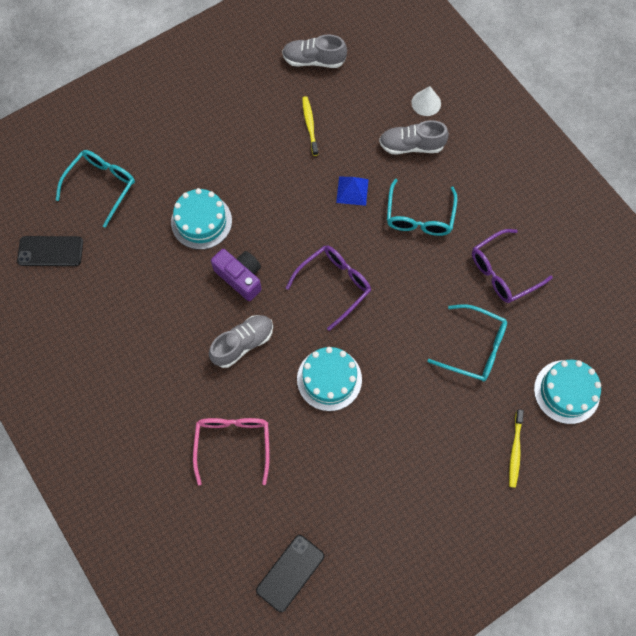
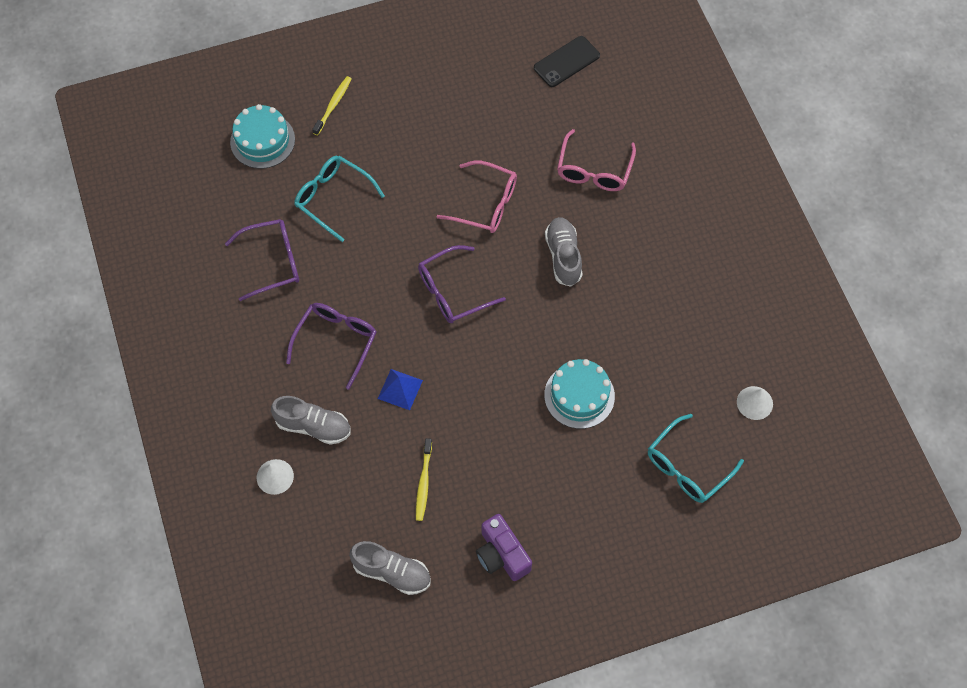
camera: 165 degrees left, 5 degrees down
(50, 251) = (754, 403): black phone -> white cone
(240, 277) = (550, 323): purple camera -> purple camera (501, 554)
(243, 344) = (563, 256): grey shoe -> grey shoe turned 105 degrees clockwise
(329, 379) = (486, 204): turquoise cake -> pink glasses
(419, 216) = (336, 341): turquoise glasses -> purple glasses

